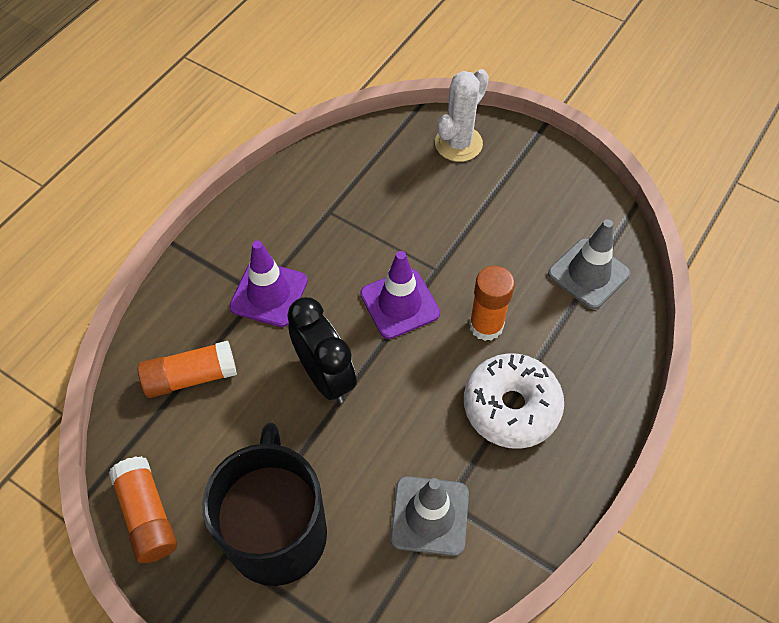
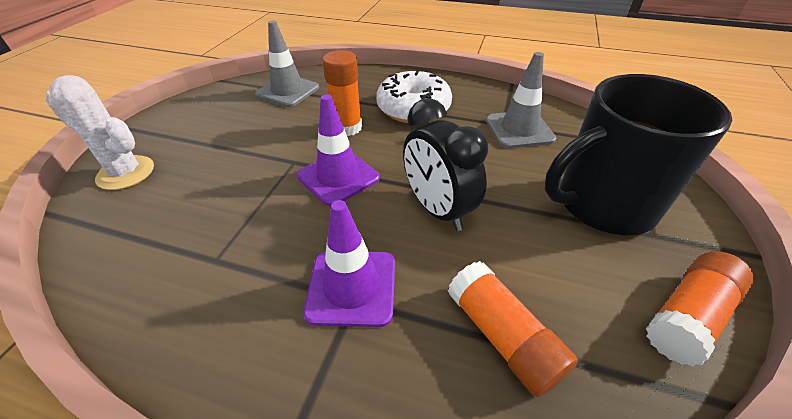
camera: 105 degrees left, 15 degrees down
(325, 376) = (438, 210): black clock -> black clock turned 75 degrees counterclockwise

